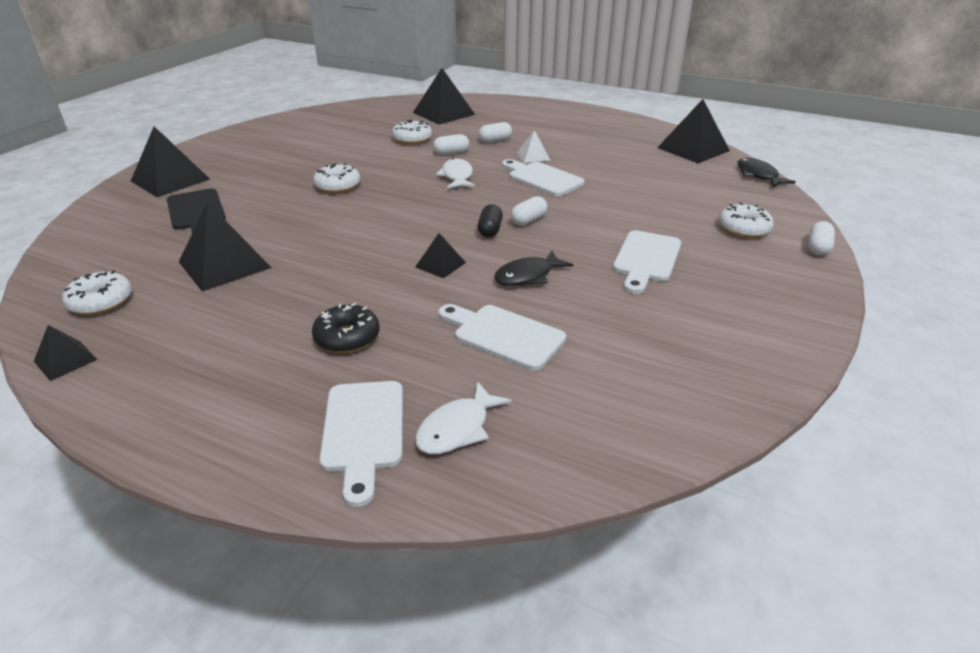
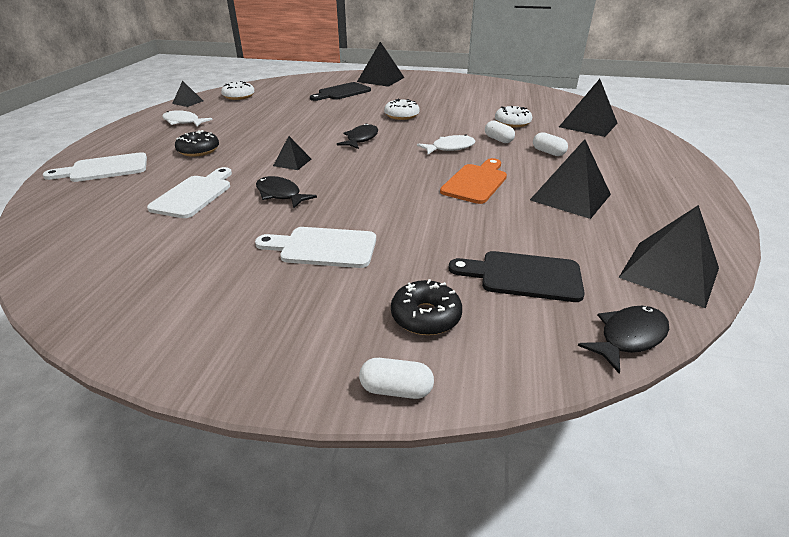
camera: 75 degrees right, 0 degrees up
(225, 264) = (280, 110): black pyramid -> black pyramid (570, 197)
(396, 217) = (361, 139): none -> black fish
(457, 428) = (95, 192): white fish -> white fish (183, 122)
(490, 230) = (354, 172): black capsule -> none
(528, 220) = (381, 185): white capsule -> none
(533, 156) = (527, 173): white pyramid -> none
(542, 178) = (476, 182): white cutting board -> orange cutting board
(695, 189) = (523, 276): none -> black cutting board
(743, 229) = (425, 316): white donut -> black donut

